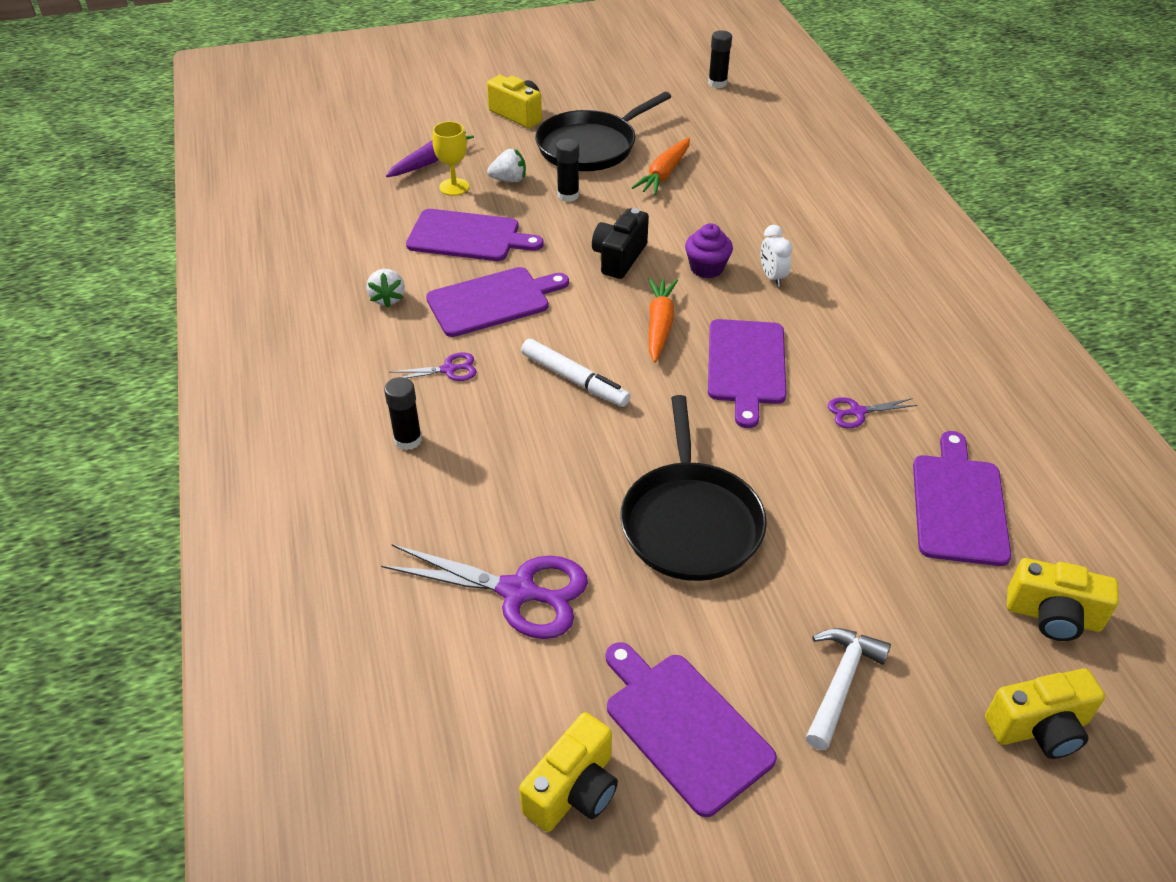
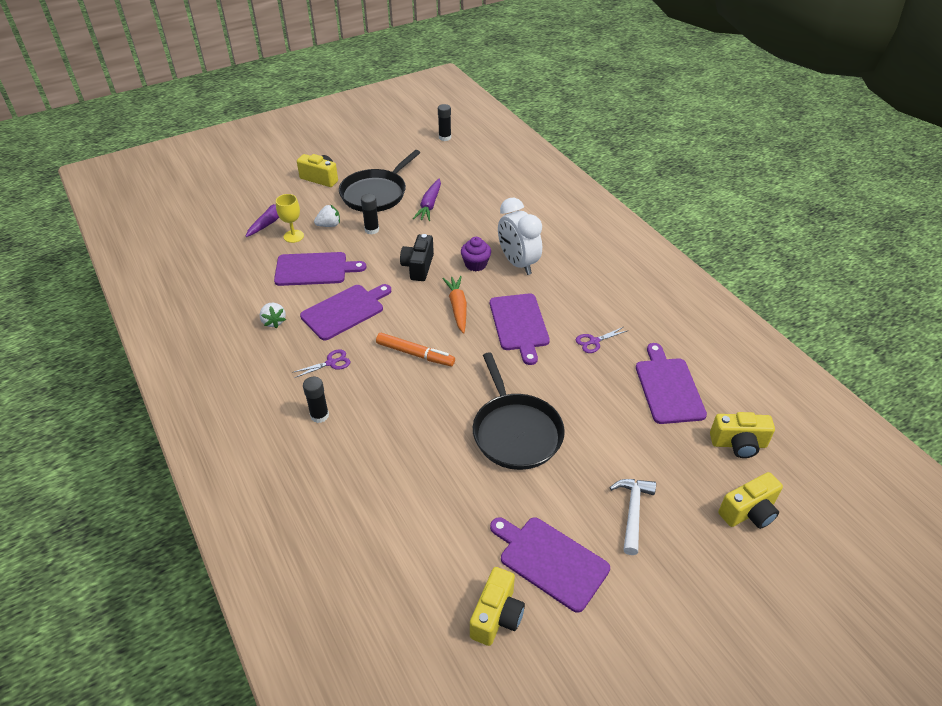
camera: 15 degrees left, 0 degrees up
(518, 592) = (423, 500): purple scissors -> none
(574, 380) = (415, 354): white marker -> orange marker
(664, 174) = (429, 205): orange carrot -> purple carrot
(772, 277) = (518, 263): white clock -> white clock, size x1.99

